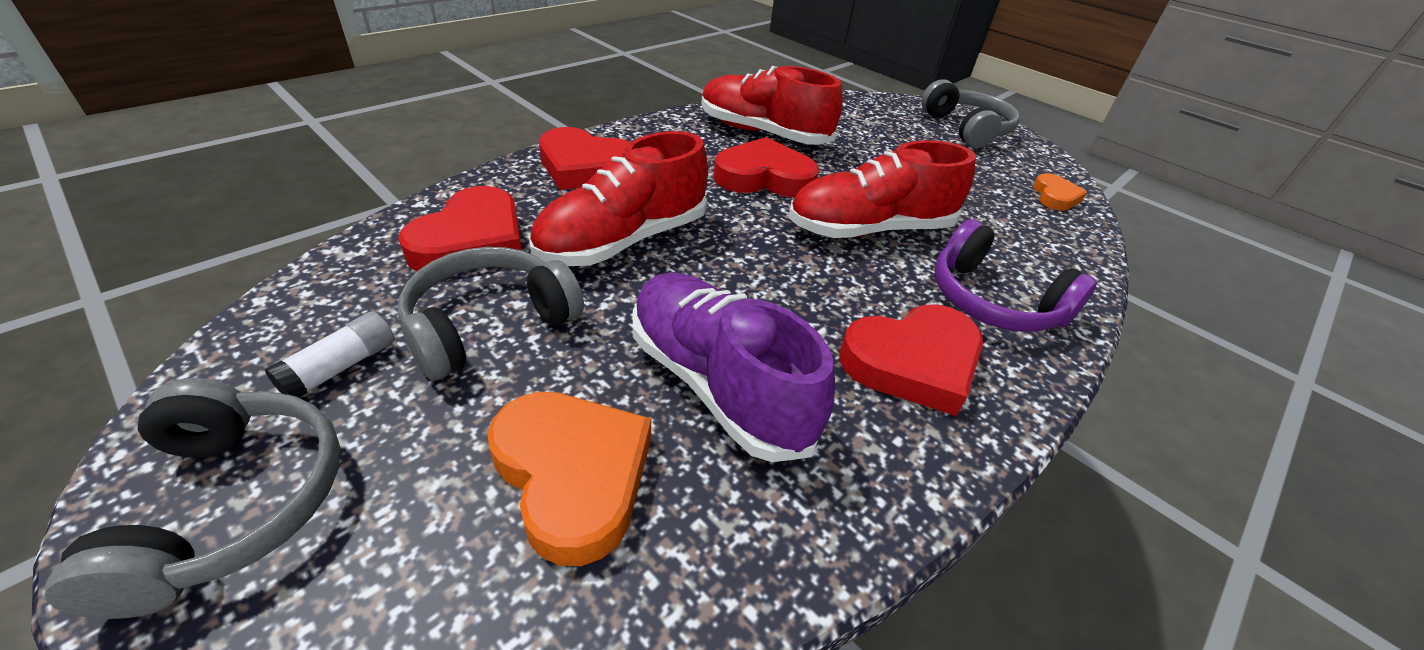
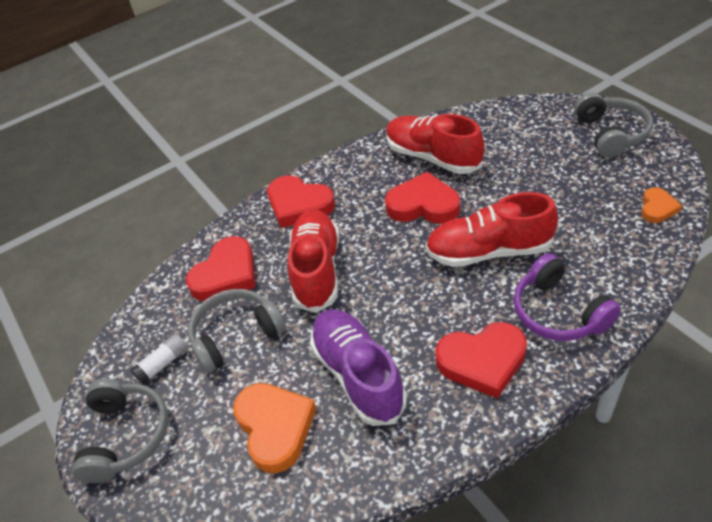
camera: 20 degrees right, 5 degrees up
(623, 240) = (317, 270): red shoe -> red shoe turned 120 degrees clockwise

